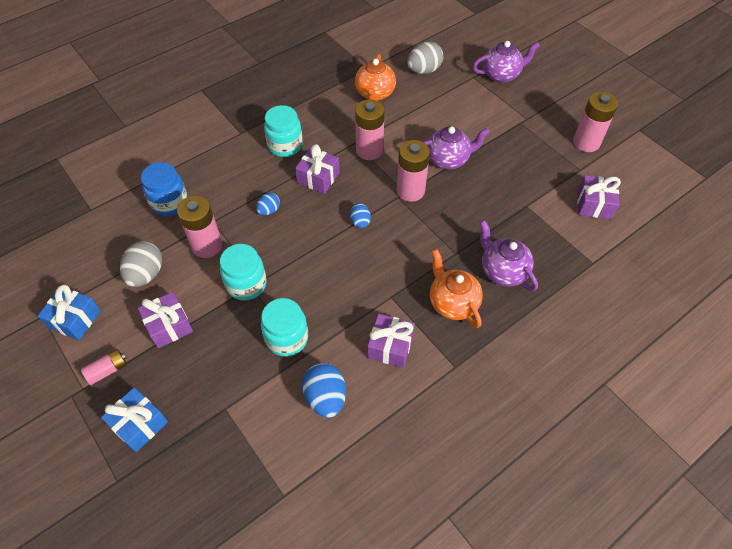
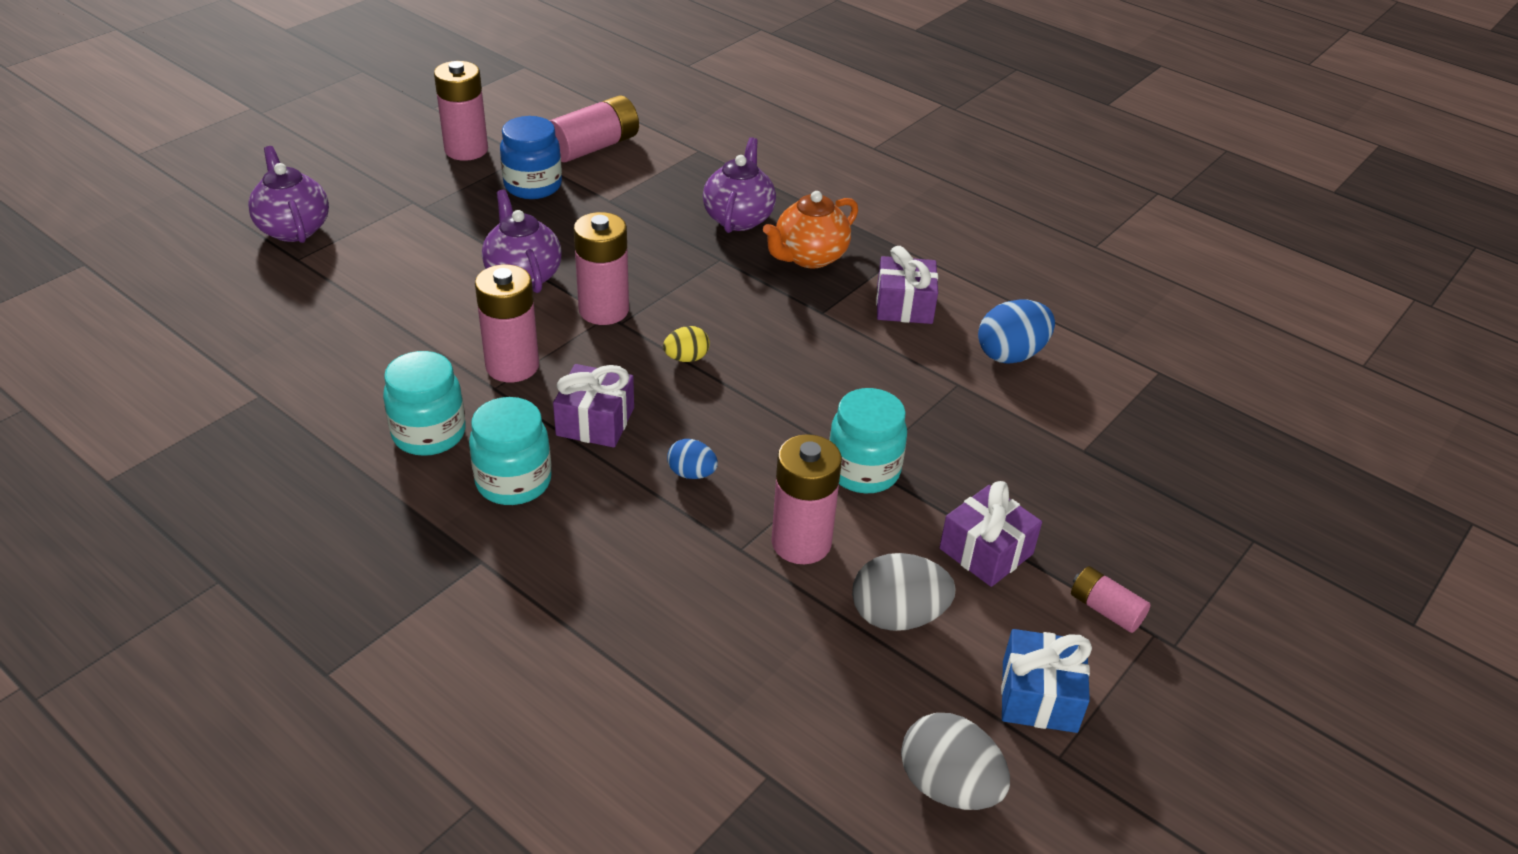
camera: 105 degrees left, 15 degrees down
(139, 424) = (1163, 539): blue gift -> none
(170, 203) = (711, 631): blue jar -> blue jar (533, 186)
(287, 338) = (940, 406): turquoise jar -> turquoise jar (429, 434)
(360, 221) = (686, 358): blue egg -> yellow egg
(375, 94) = (346, 376): orange teapot -> none
(424, 70) = (273, 318): grey egg -> grey egg (948, 786)
(502, 271) = (738, 218): purple teapot -> purple teapot turned 150 degrees clockwise
(594, 204) = (594, 147): purple gift -> pink battery

